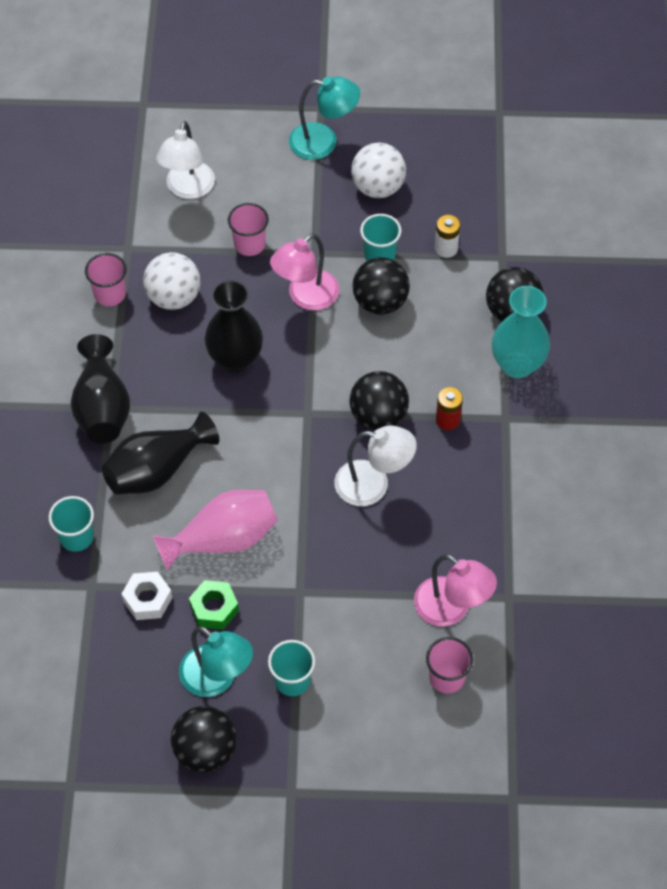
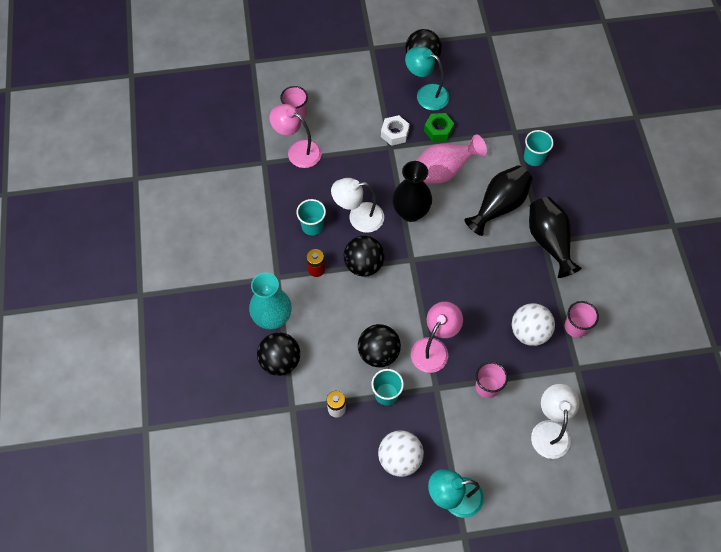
camera: 170 degrees right, 5 degrees up
(147, 599) = (479, 129): white nut -> white nut (394, 133)
(235, 359) = (471, 290): black vase -> black vase (410, 212)
(292, 680) = (383, 100): turquoise cup -> turquoise cup (312, 226)

